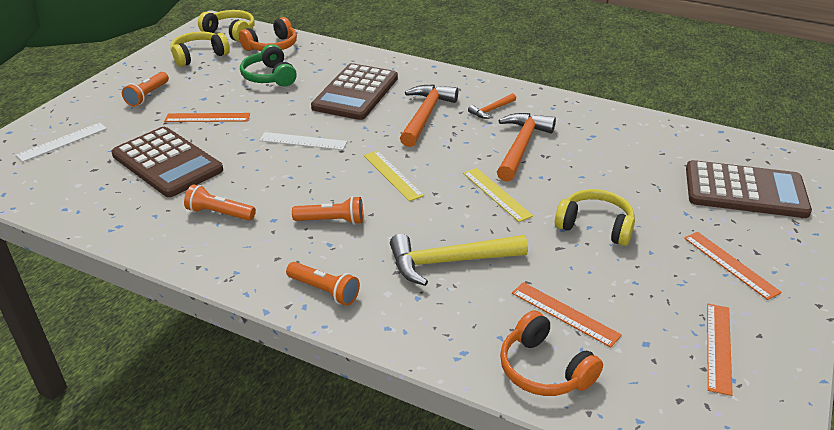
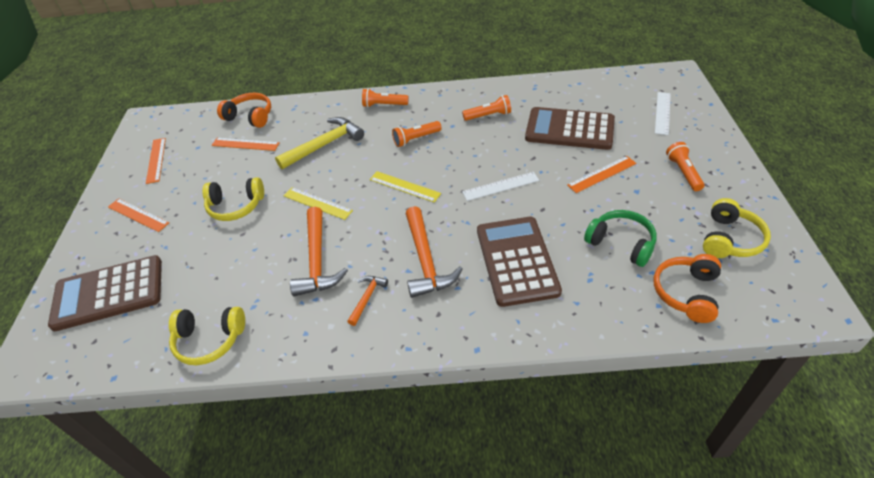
camera: 155 degrees right, 10 degrees up
(230, 33) = (766, 295): yellow headphones -> yellow headphones (209, 340)

